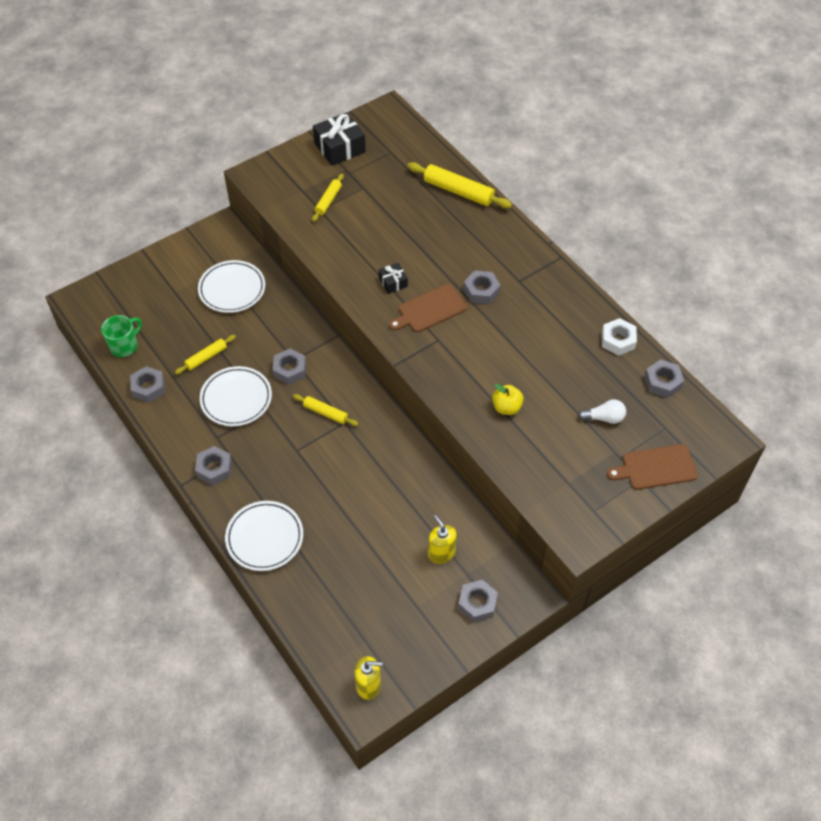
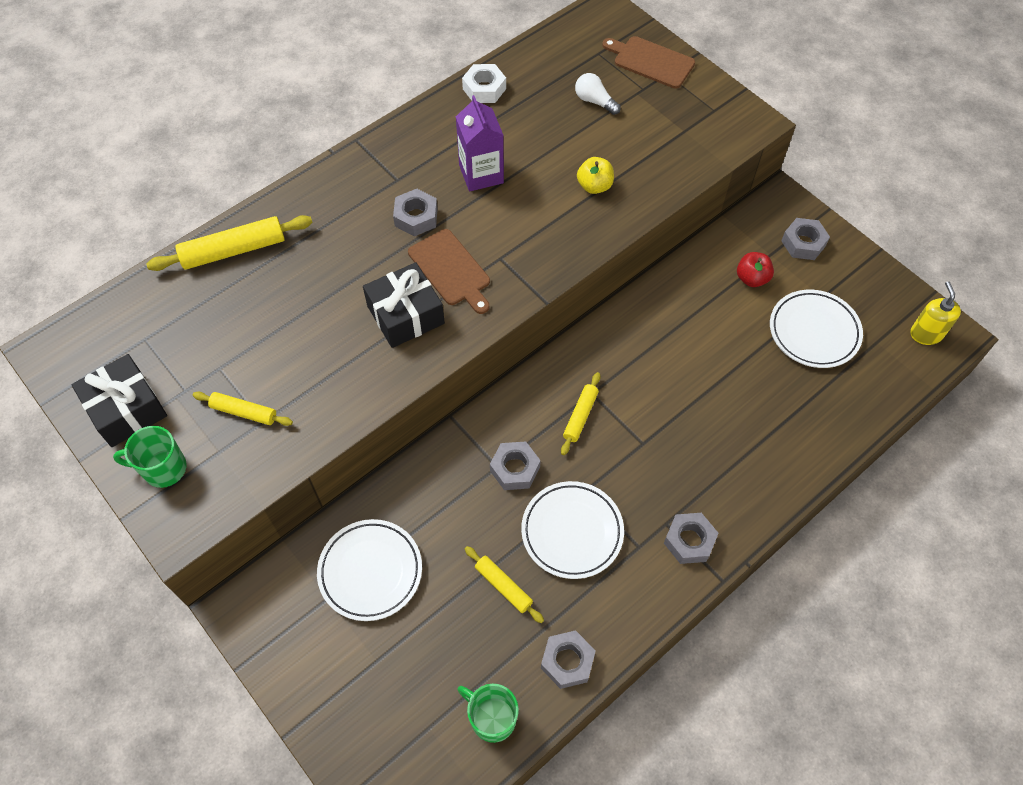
camera: 95 degrees left, 5 degrees up
(264, 538) = (777, 463): white plate -> white plate (814, 331)
(295, 166) = (163, 468): none -> green mug
(393, 282) = (405, 315): black gift -> black gift, size x1.89
(441, 553) = (751, 278): yellow soap dispenser -> red apple
(458, 191) = (234, 250): yellow rolling pin -> yellow rolling pin turned 45 degrees clockwise
(522, 333) = (481, 174): none -> purple carton
(604, 418) = (594, 101): white light bulb -> white light bulb turned 45 degrees counterclockwise
(656, 468) = (651, 61): brown cutting board -> brown cutting board turned 135 degrees clockwise
(662, 382) = (538, 53): grey nut -> none

